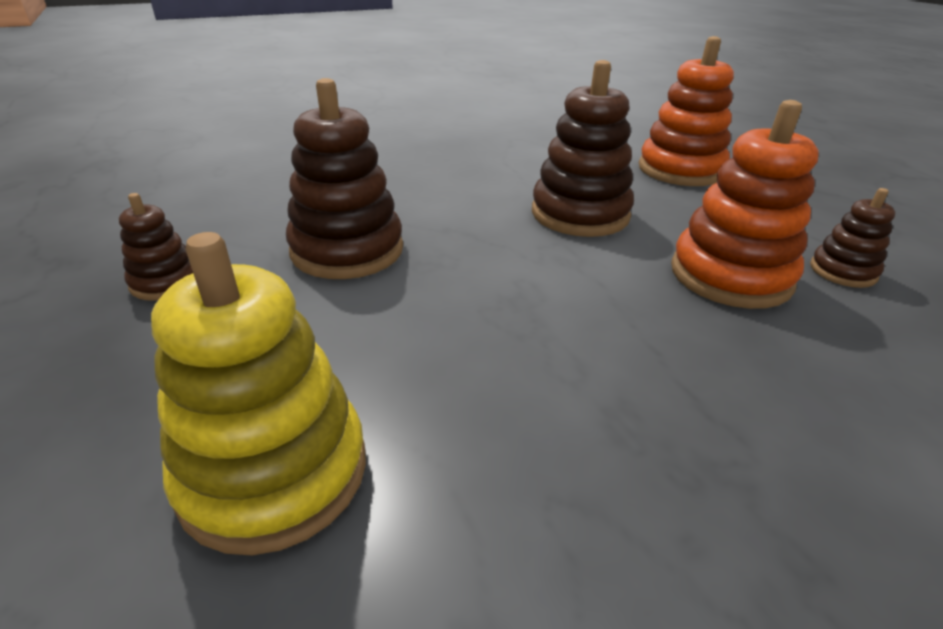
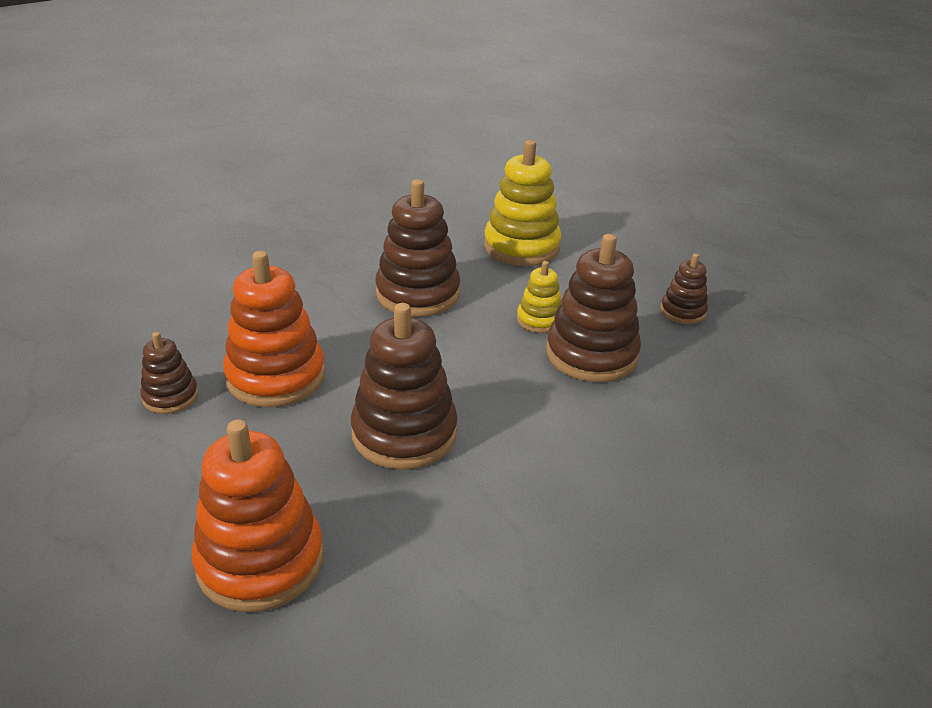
camera: 165 degrees right, 0 degrees up
(374, 298) = (539, 320): none -> yellow stacking toy
(542, 371) = (418, 294): none -> brown stacking toy

